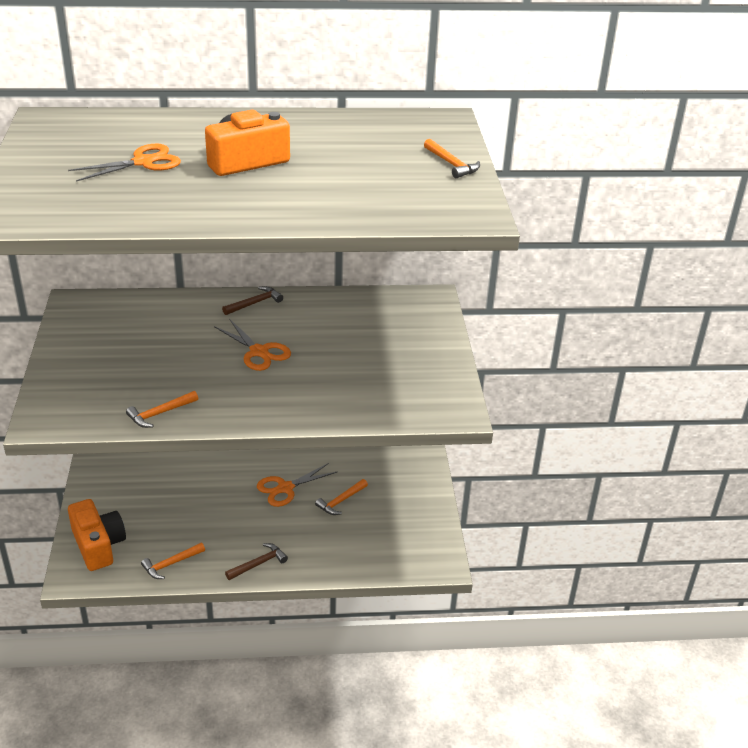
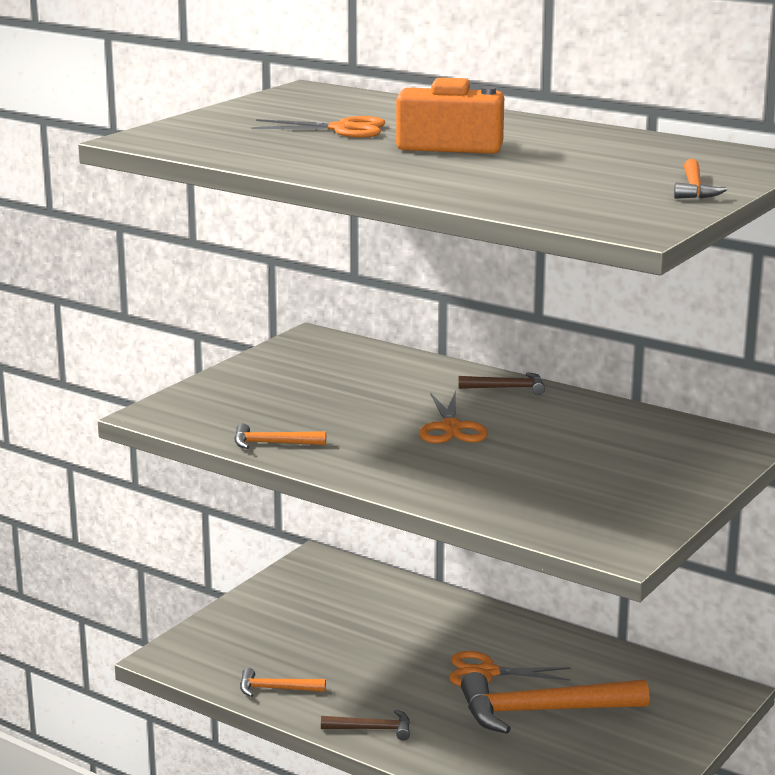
camera: 40 degrees right, 15 degrees down
(98, 545) = (221, 642): orange camera -> none
(341, 501) = (542, 711): orange hammer -> orange hammer, size x2.08

